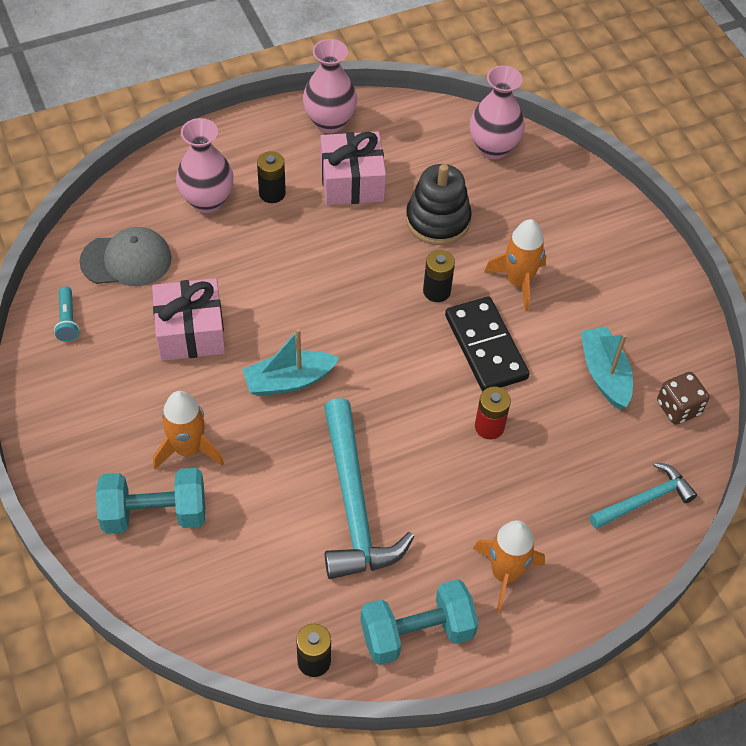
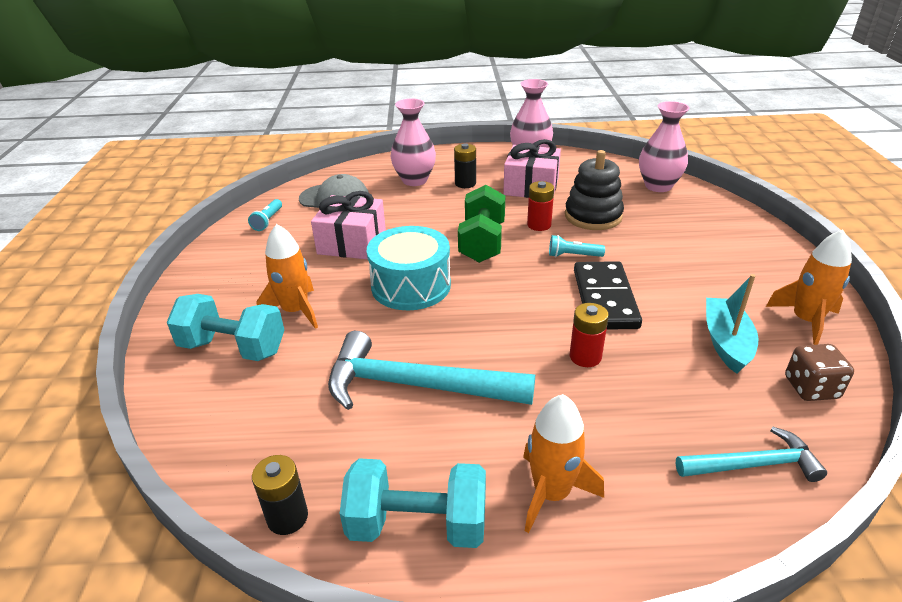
camera: 25 degrees right, 20 degrees down
(289, 381) = (411, 286): turquoise boat -> turquoise drum
(334, 294) = (482, 242): none -> green dumbbell
(354, 504) = (416, 385): turquoise hammer -> turquoise hammer turned 90 degrees clockwise
(385, 250) = (539, 225): none -> red battery
(436, 291) = (573, 255): black battery -> turquoise flashlight
(518, 282) = (653, 263): orange rocket -> orange rocket (805, 321)

